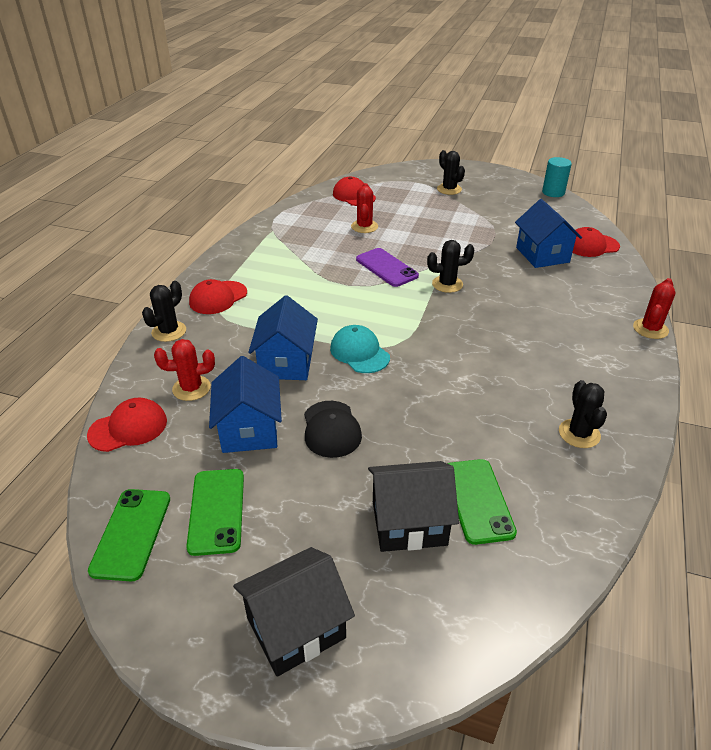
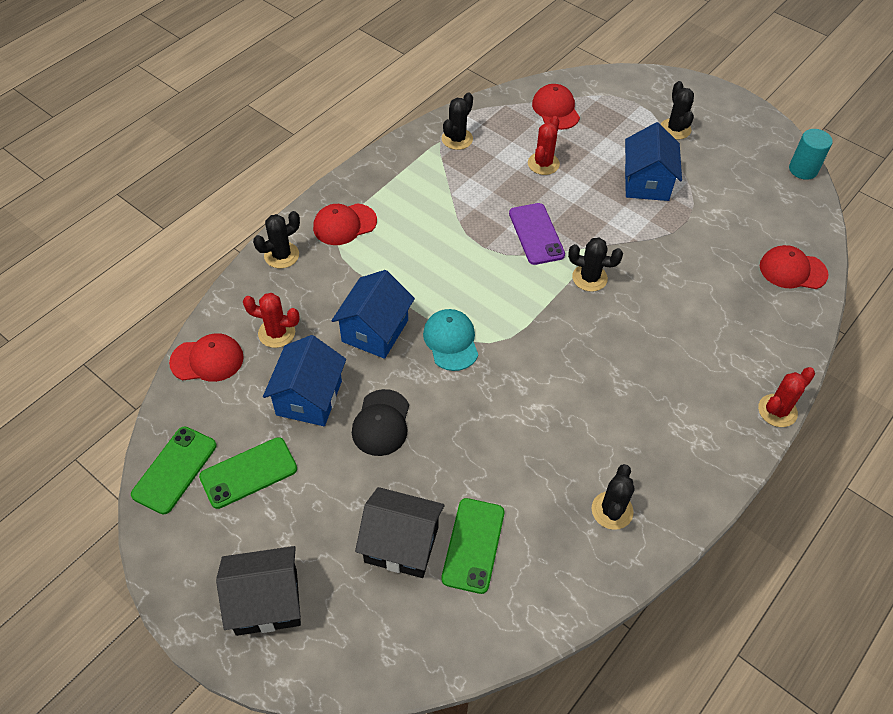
camera: 20 degrees right, 15 degrees up
(217, 511) = (248, 473): green phone -> green phone turned 45 degrees clockwise
(286, 226) = (457, 139): none -> black cactus
(542, 255) = (724, 267): blue house -> blue house (646, 182)

